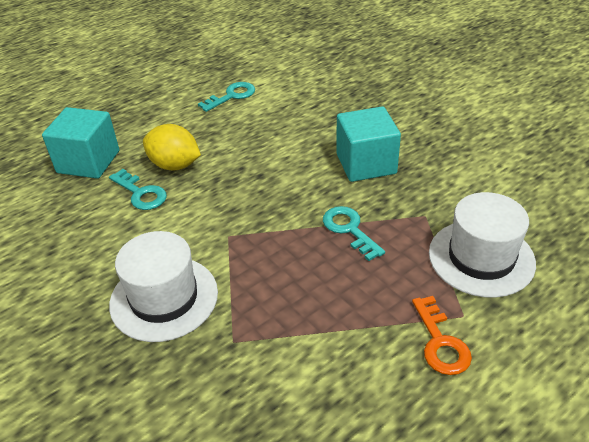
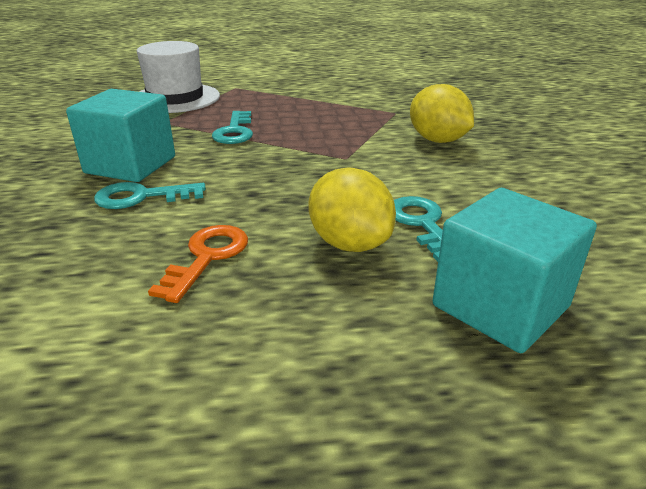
camera: 150 degrees left, 10 degrees down
(164, 298) = (437, 140): white hat -> yellow lemon
(231, 96) = (118, 342): turquoise key -> turquoise key (142, 197)
(440, 342) = (266, 84): orange key -> orange key (207, 257)

